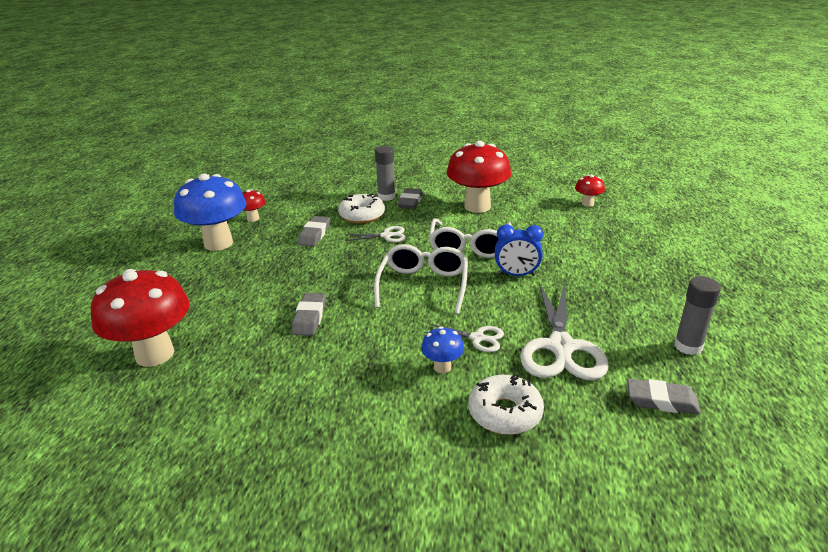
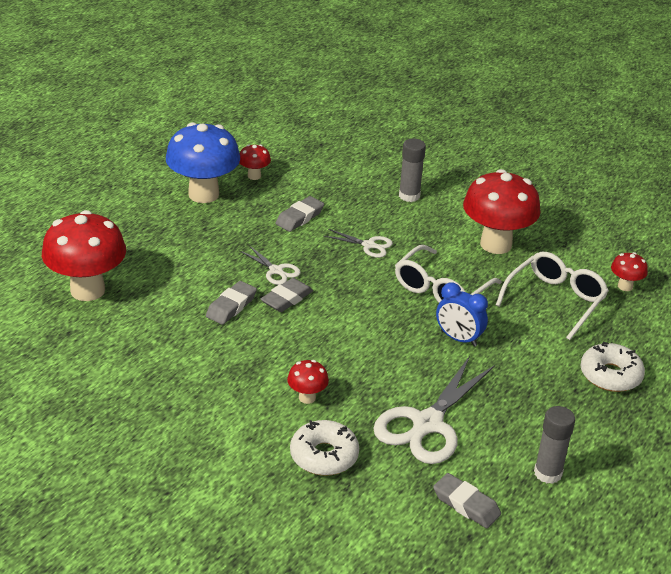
camera: 25 degrees right, 5 degrees up
(362, 215) = (364, 211): white donut -> white donut (610, 375)
(410, 202) = (429, 212): grey eraser -> grey eraser (286, 299)
(423, 285) = (358, 314): white glasses -> white glasses (555, 300)
(442, 367) = (307, 397): blue mushroom -> red mushroom
(477, 338) = (360, 385): white scissors -> white scissors (276, 270)

